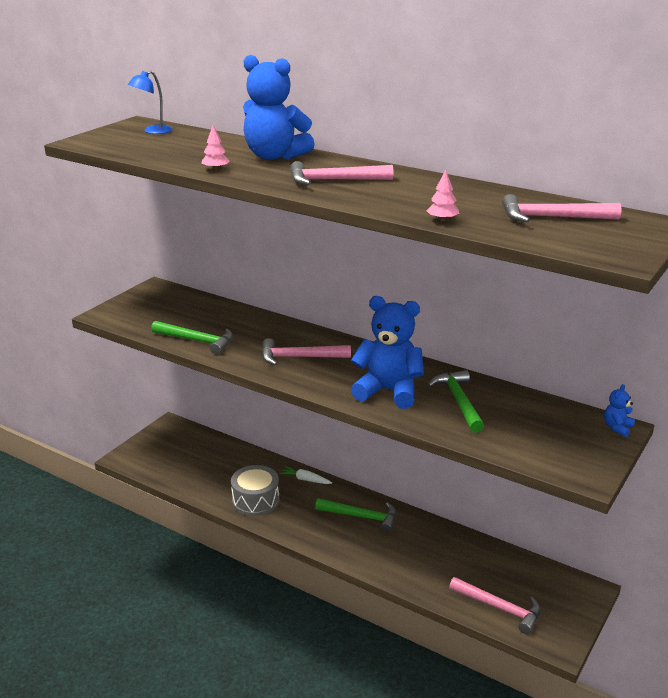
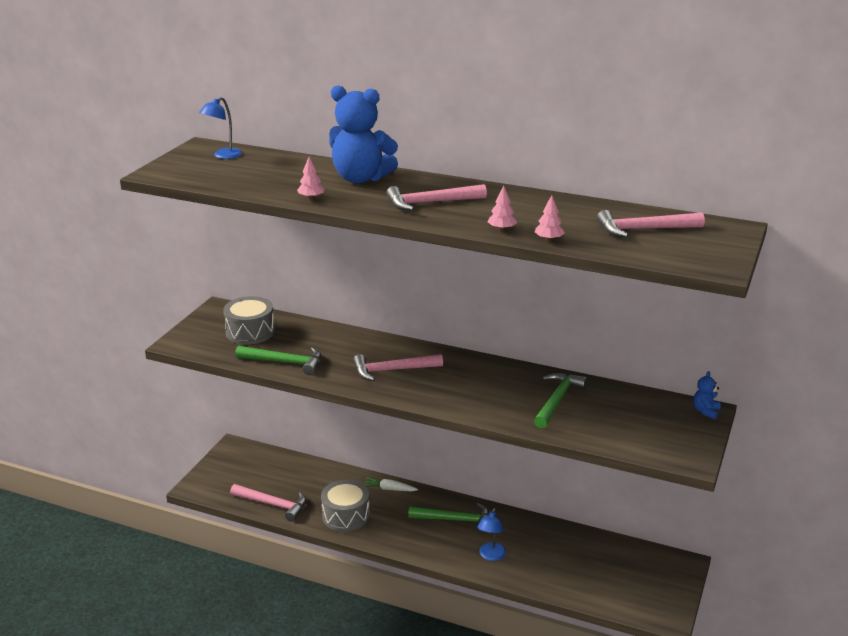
camera: 10 degrees left, 0 degrees up
(176, 310) = (250, 332): none -> grey drum
(388, 391) = (489, 396): blue teddy bear -> none
(388, 557) = (491, 556): none -> blue lamp
(396, 208) = (502, 229): none -> pink tree
(459, 401) = (557, 400): green hammer -> green hammer turned 45 degrees clockwise
(500, 608) = (606, 591): pink hammer -> pink hammer (273, 505)

